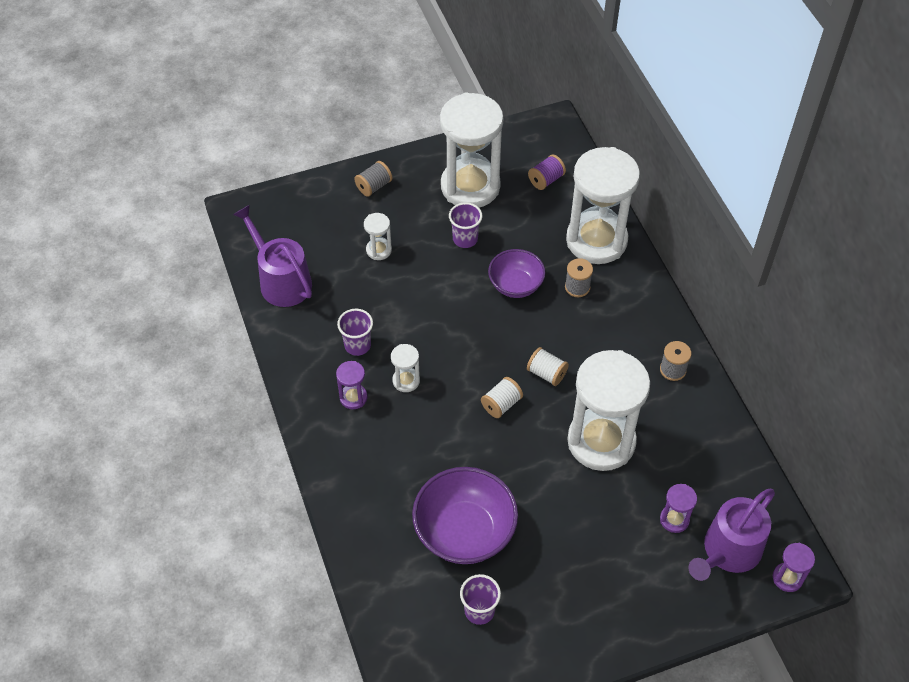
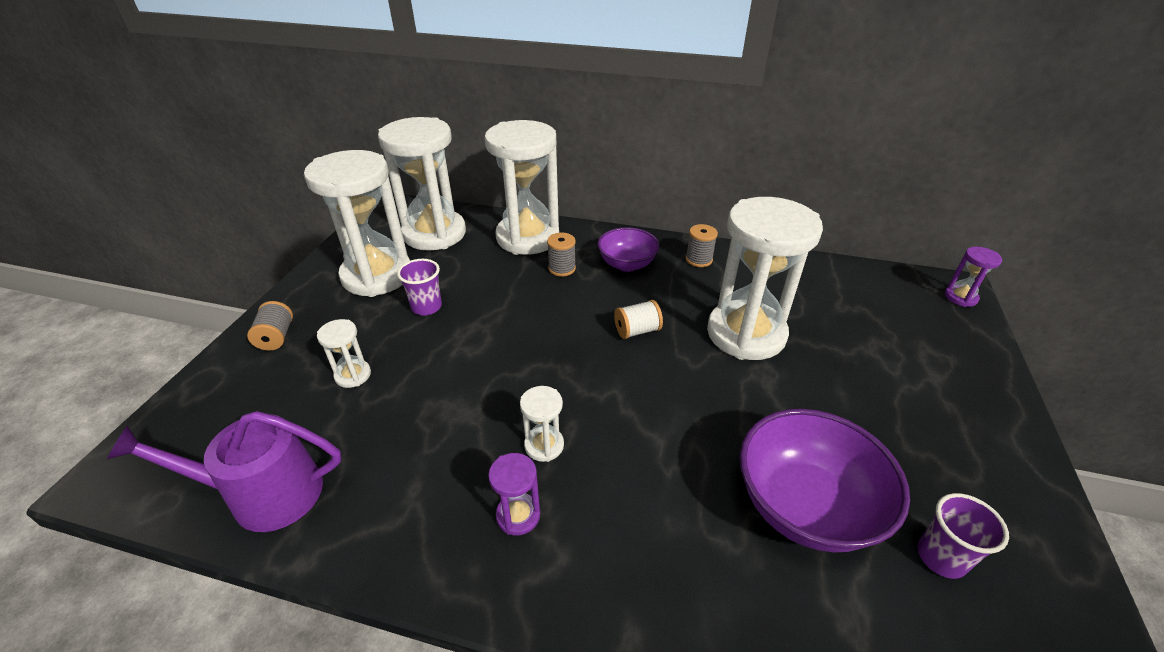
camera: 55 degrees left, 15 degrees down
(357, 345) = (448, 466): purple cup -> none
(501, 404) = (646, 380): white spool -> none
(515, 285) = (517, 301): purple bowl -> purple bowl (627, 264)
(546, 180) = (434, 234): purple spool -> white hourglass
(674, 519) = (866, 331): purple hourglass -> none
(728, 551) = (918, 316): purple watering can -> none

